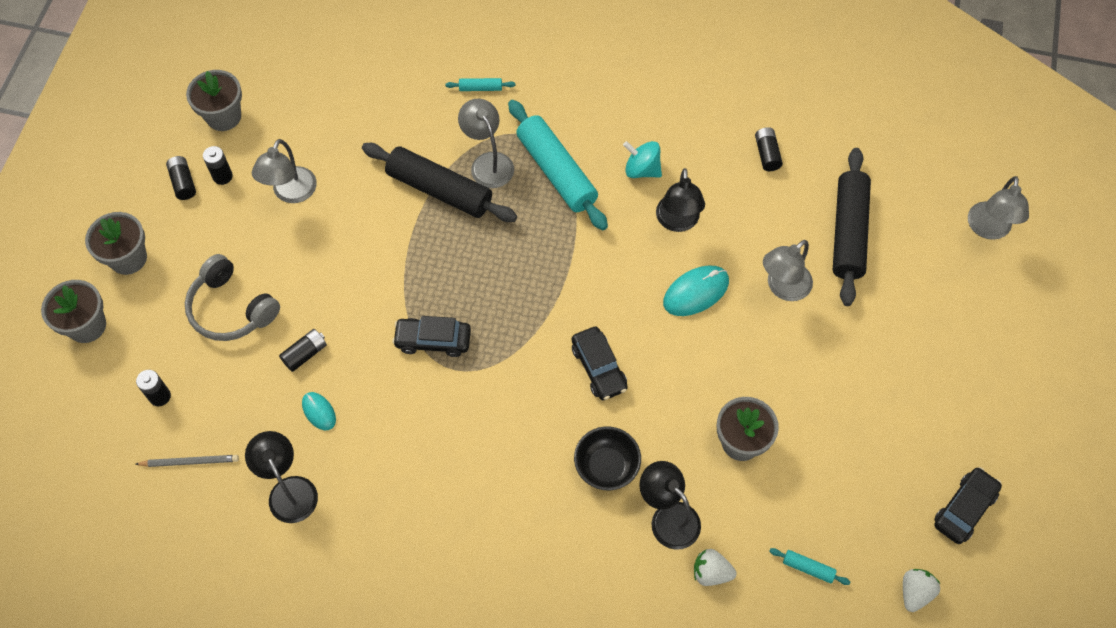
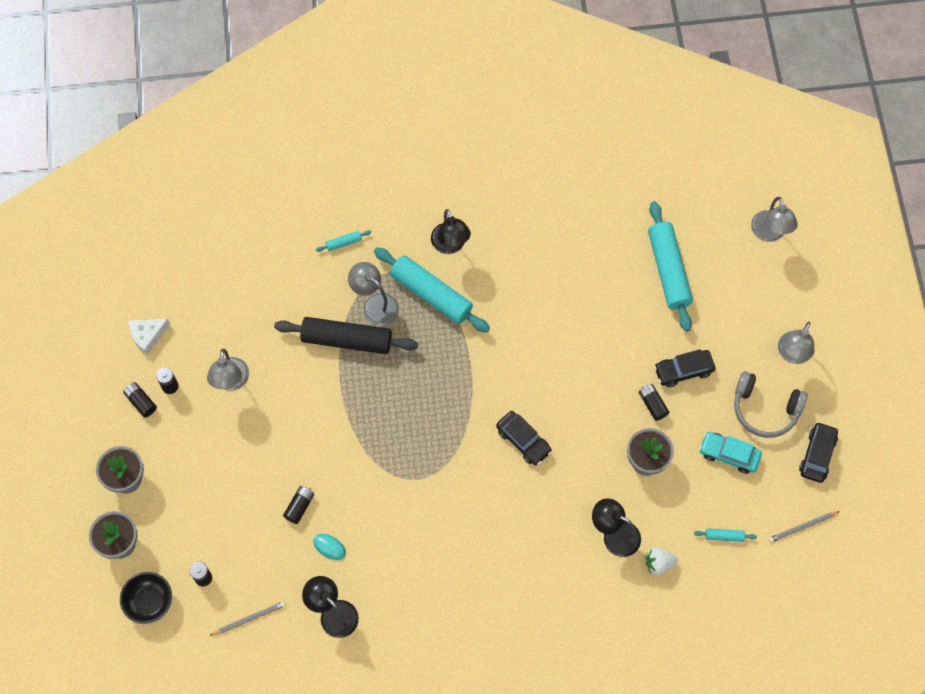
camera: 20 degrees left, 5 degrees up
(223, 116) = (147, 335): grey flower pot -> white cheese
(231, 308) = (227, 491): grey headphones -> grey headphones (765, 409)
(433, 340) = (392, 462): black car -> black car (683, 370)
(606, 466) = (557, 513): black bowl -> black bowl (149, 602)
(642, 170) = (496, 271): turquoise spinning top -> none
(677, 222) = (539, 305): black lamp -> black lamp (450, 245)
(696, 292) = (572, 356): turquoise mouse -> none
(767, 154) = (586, 226): black battery -> black battery (652, 404)
(782, 288) = (635, 331): grey lamp -> grey lamp (792, 354)
(848, 232) = (668, 270): black rolling pin -> turquoise rolling pin
(849, 469) = (729, 454): none -> turquoise car
(914, 592) = (802, 527): white strawberry -> grey pencil

